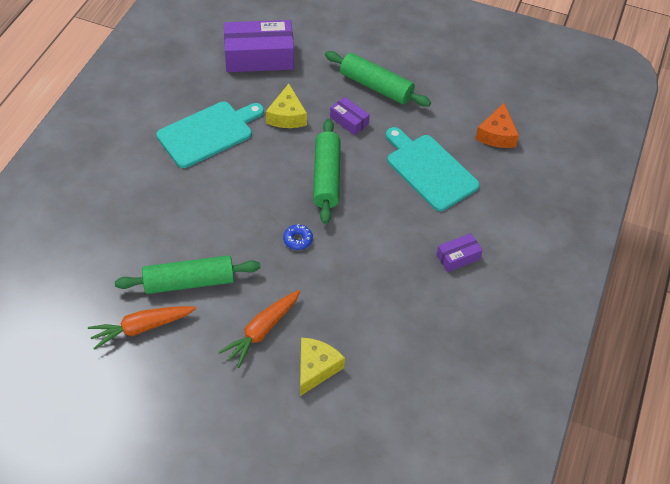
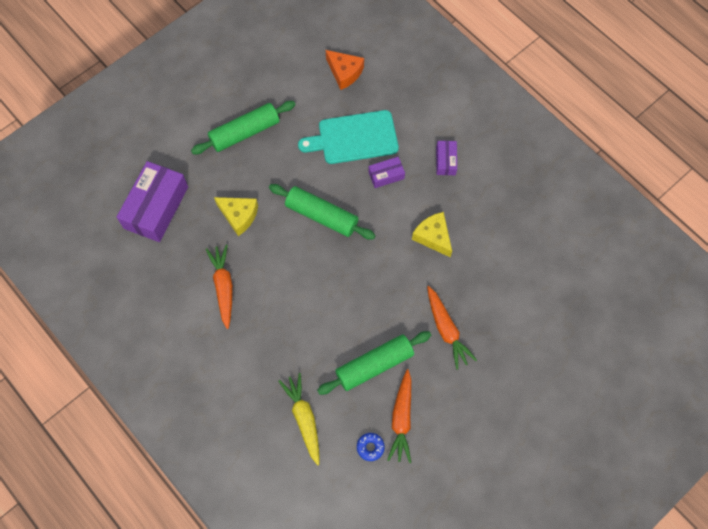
camera: 60 degrees left, 15 degrees up
(105, 245) = (304, 418): none -> yellow carrot
(189, 282) = (374, 365): green rolling pin -> green rolling pin turned 45 degrees clockwise
(208, 133) = (223, 287): turquoise cutting board -> orange carrot
(298, 240) = (373, 266): blue donut -> blue donut (370, 447)
(316, 368) = (496, 306): yellow cheese -> yellow cheese (433, 237)
(349, 121) = (271, 171): purple box -> purple box (386, 175)

